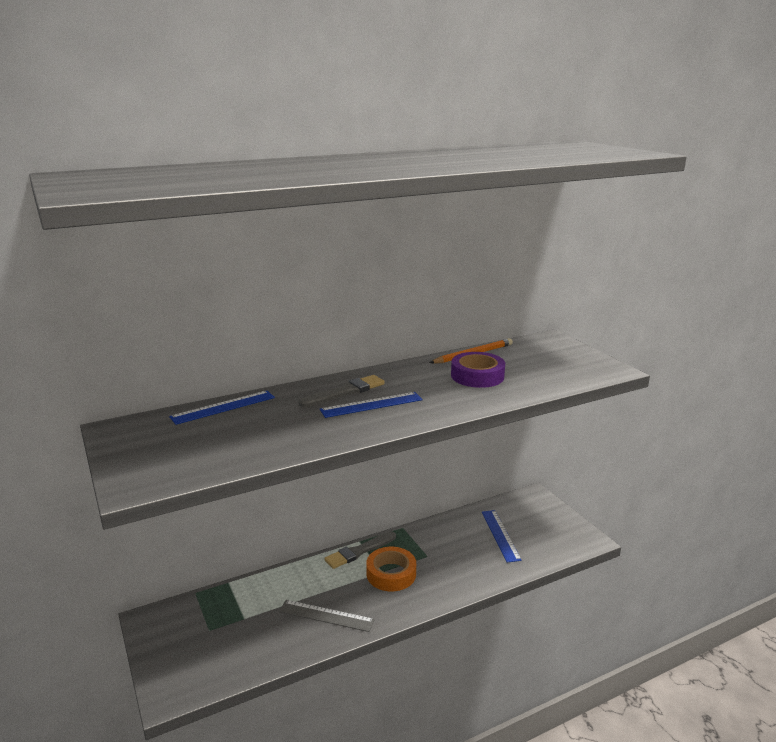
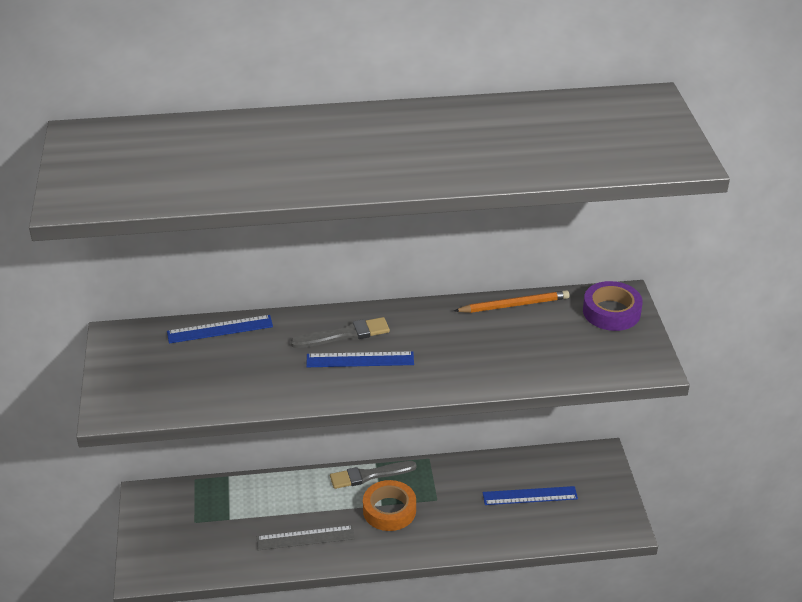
camera: 20 degrees right, 15 degrees up
(326, 616) = (305, 538): grey ruler -> grey ruler turned 45 degrees counterclockwise
(477, 376) = (494, 342): purple tape -> purple tape (611, 312)
(500, 535) = (530, 495): blue ruler -> blue ruler turned 75 degrees clockwise

